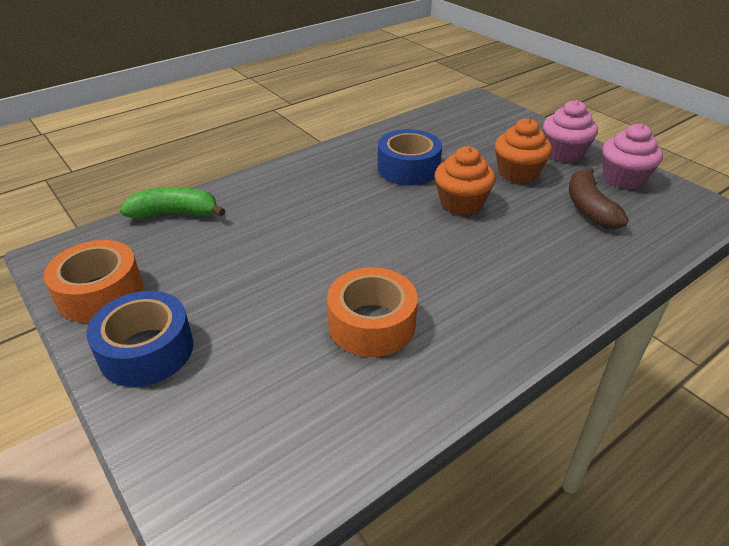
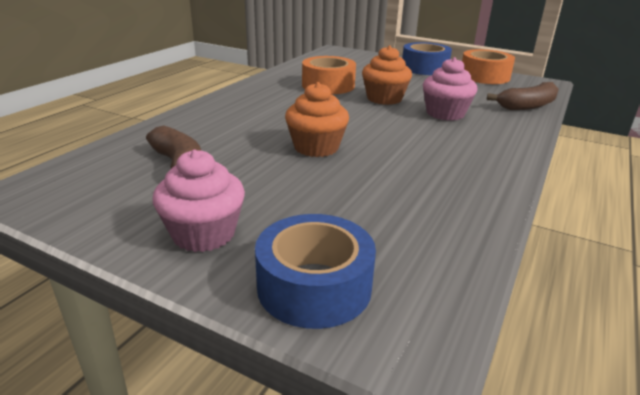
camera: 155 degrees right, 10 degrees down
(175, 213) = (527, 106): green banana -> brown banana
(408, 168) = (399, 169): blue tape -> blue tape (314, 286)
(518, 173) = (267, 189): orange cupcake -> orange cupcake (384, 98)
(623, 178) = (121, 208): pink cupcake -> pink cupcake (445, 113)

